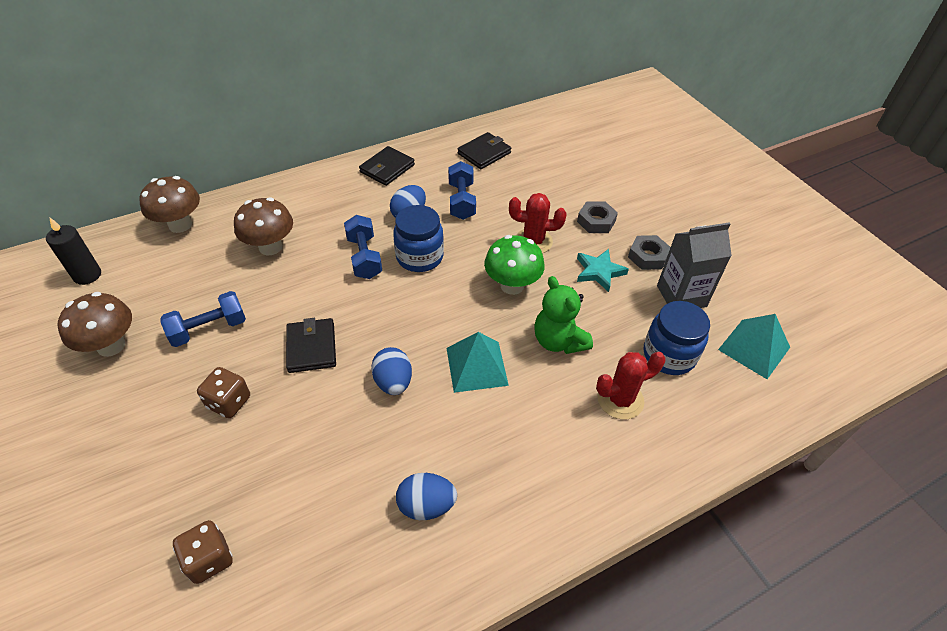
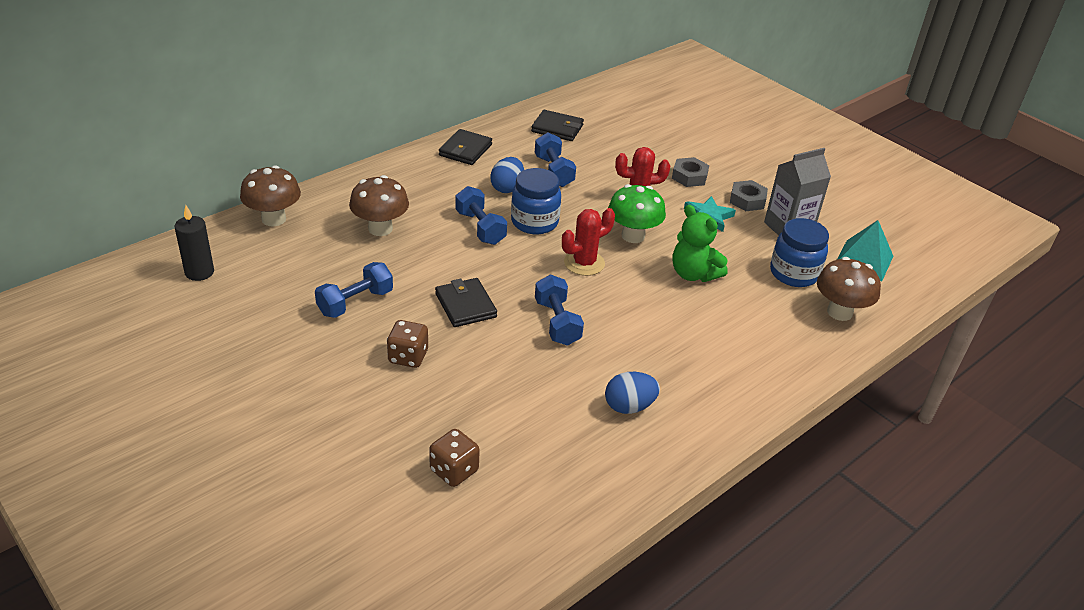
camera: 15 degrees left, 10 degrees down
(111, 345) = (262, 327): brown mushroom -> brown mushroom (839, 312)
(393, 382) = (557, 322): blue egg -> blue dumbbell
(476, 366) = (628, 301): turquoise pyramid -> none
(484, 153) = (557, 128): black wallet -> black wallet turned 75 degrees clockwise
(620, 399) = (764, 311): red cactus -> red cactus (584, 263)

